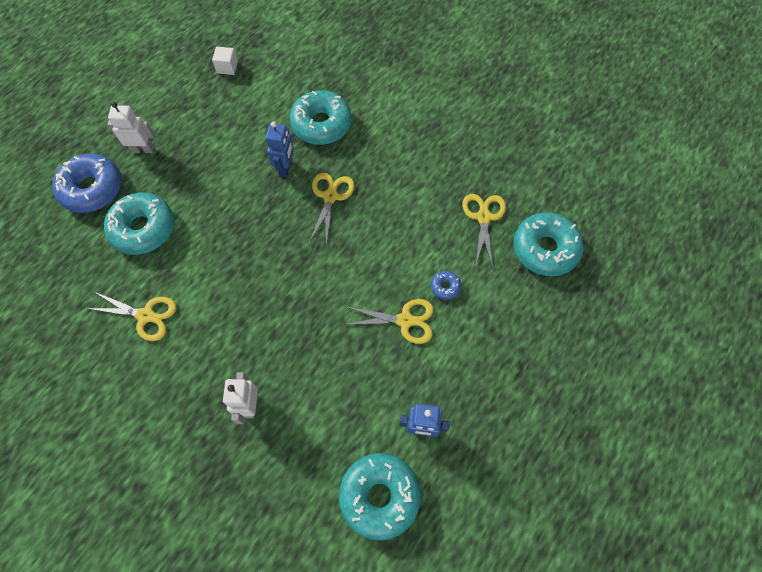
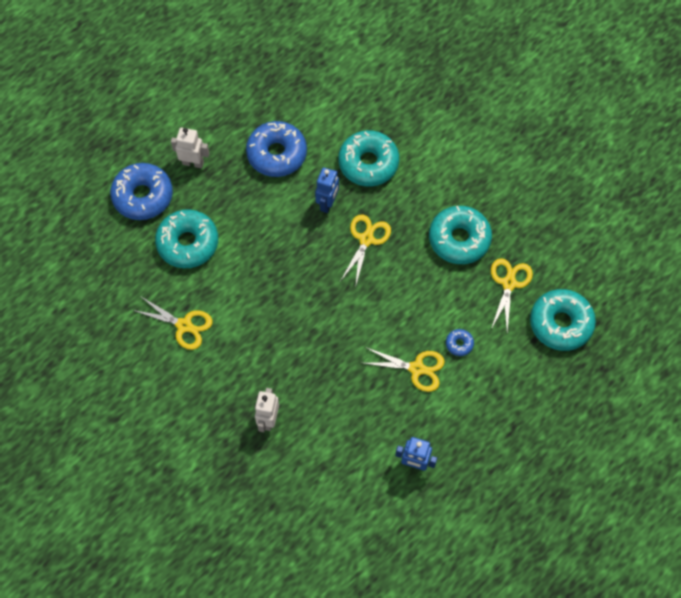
camera: 10 degrees right, 0 degrees up
(227, 67) = (283, 86): white cube -> none
(228, 129) = (277, 154): none -> blue donut
(379, 496) = (369, 512): turquoise donut -> turquoise donut (459, 239)

